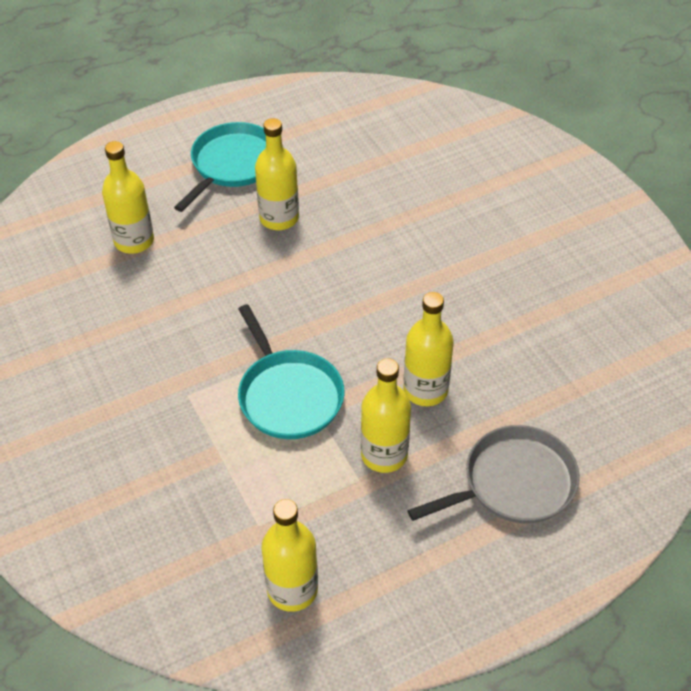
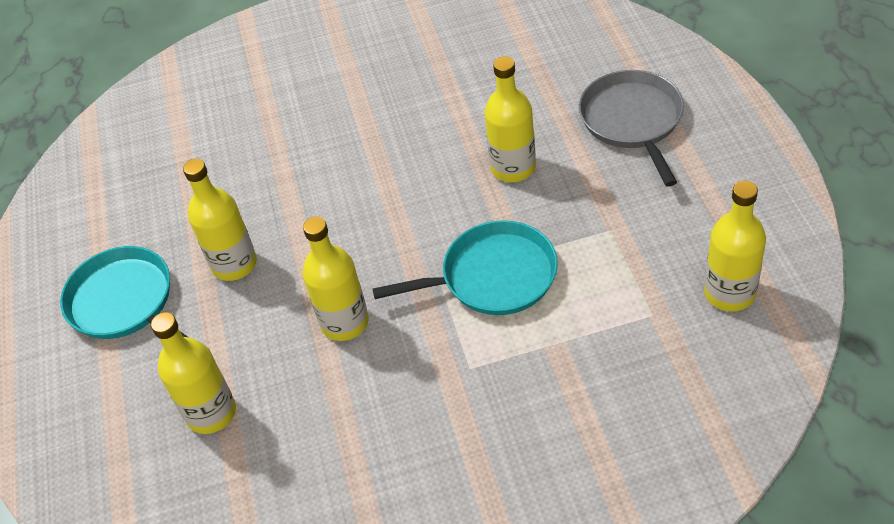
camera: 70 degrees left, 0 degrees up
(384, 455) = (584, 207): yellow bottle -> yellow bottle (344, 322)

